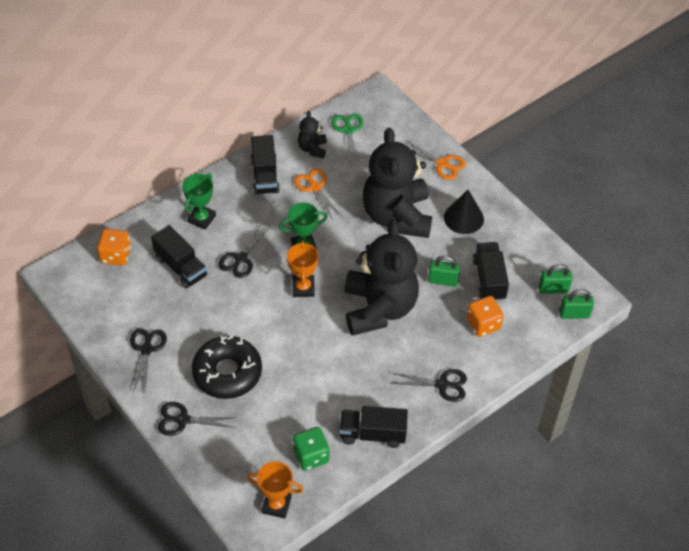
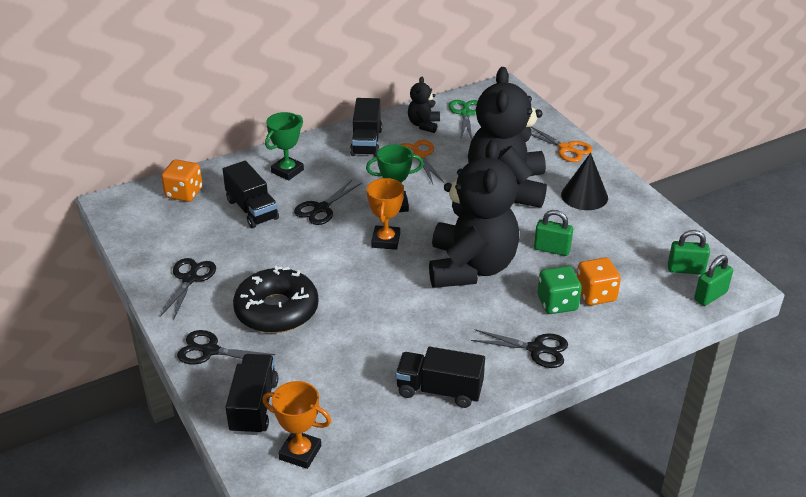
camera: 10 degrees right, 15 degrees down
(311, 456) = (357, 405): green dice -> green dice (557, 303)
(489, 279) = (608, 253): black truck -> black truck (254, 406)
(574, 314) = (710, 296): green padlock -> green padlock turned 45 degrees counterclockwise

